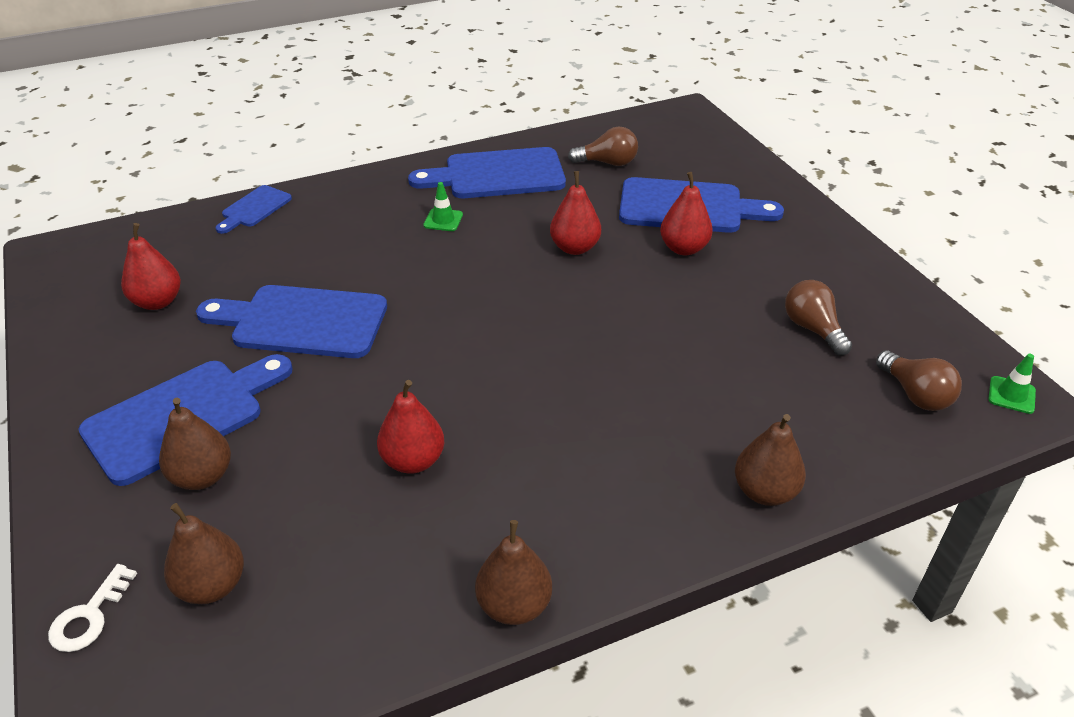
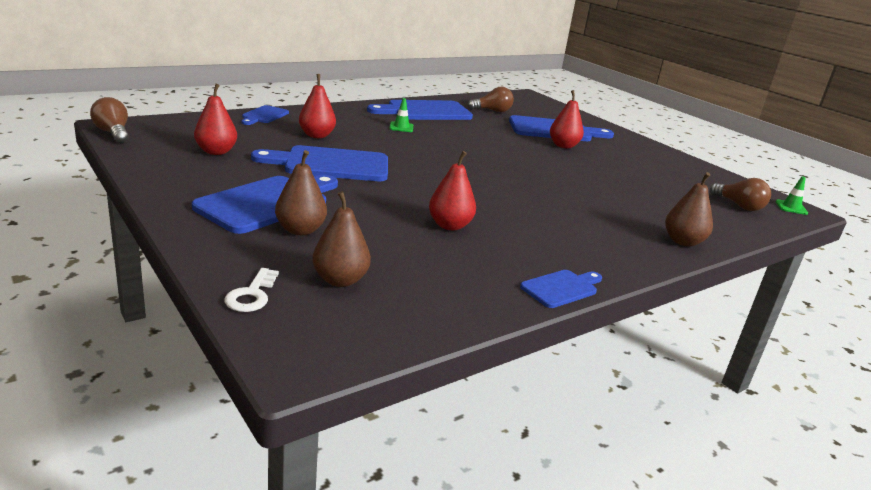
camera: 15 degrees left, 15 degrees down
(514, 605) = (561, 288): brown pear -> blue cutting board
(575, 248) = (495, 142): red pear -> red pear (316, 136)
(813, 329) = (662, 179): brown light bulb -> brown light bulb (113, 133)

